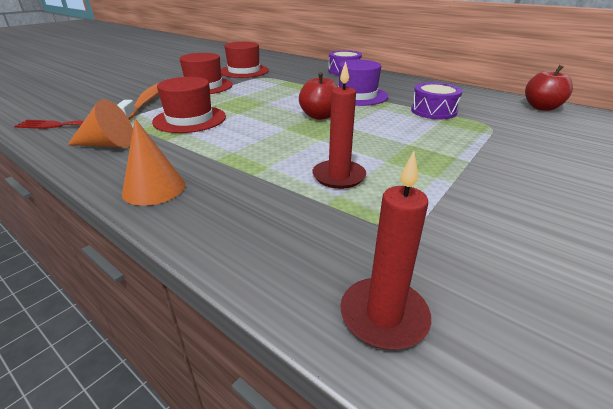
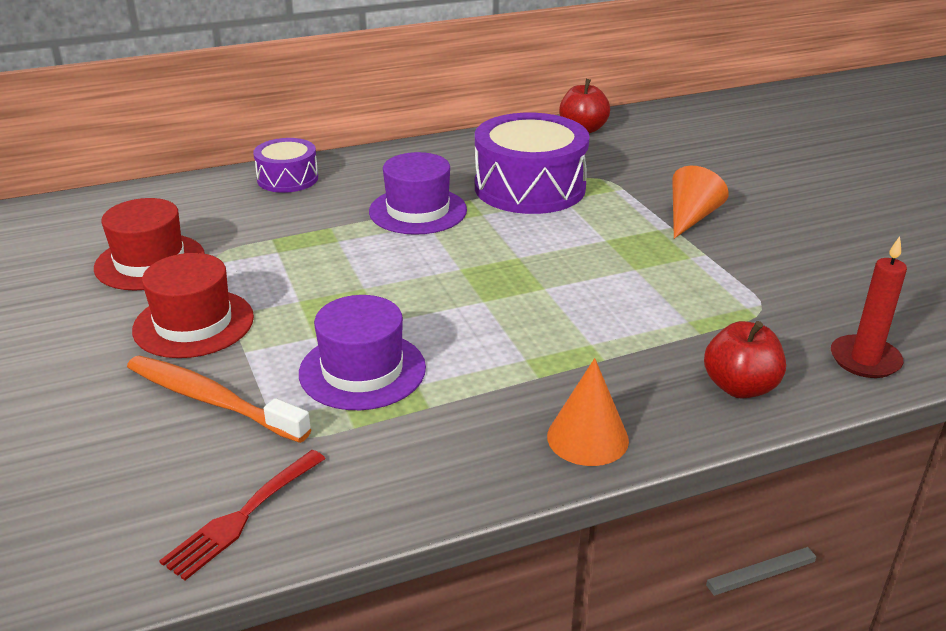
camera: 60 degrees left, 0 degrees up
(108, 145) = (398, 465): orange cone -> orange cone (691, 218)
(189, 119) = (362, 370): red hat -> purple hat
(320, 116) = (466, 263): red apple -> red apple (740, 387)
(338, 176) = (649, 308): red candle -> none
(433, 111) = (529, 187): purple drum -> purple drum, size x1.80

